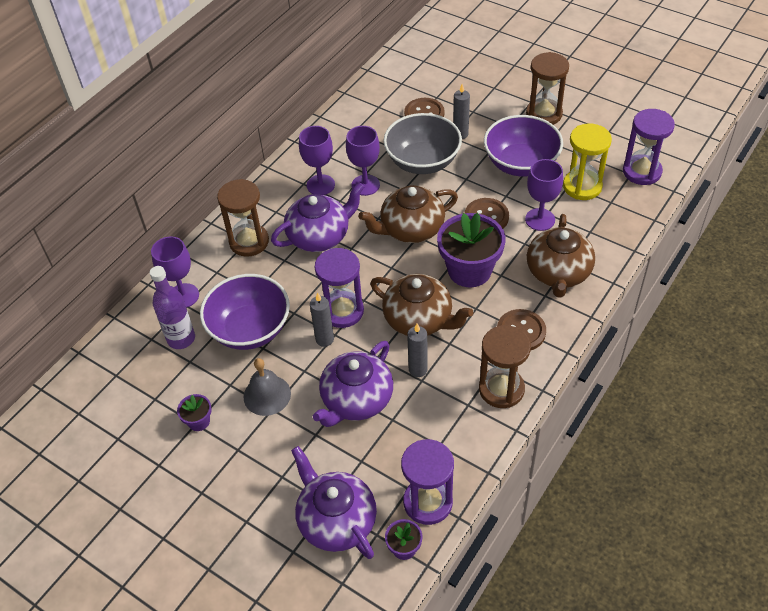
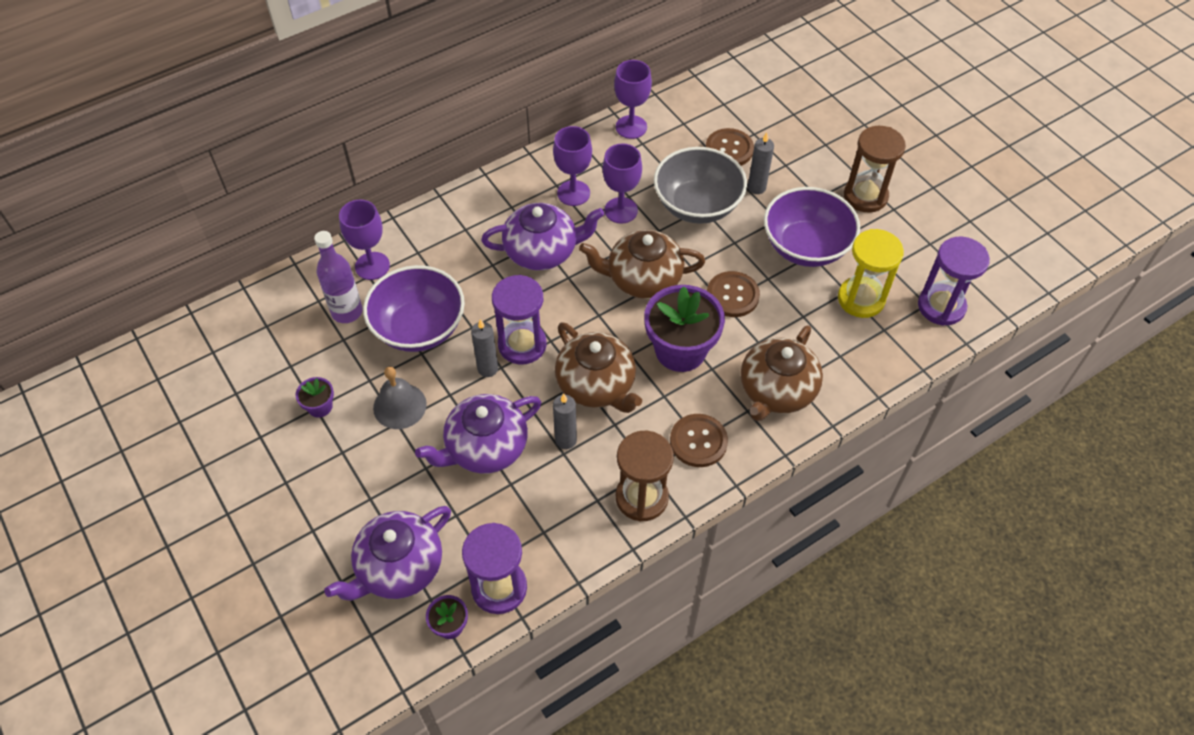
camera: 20 degrees right, 5 degrees up
(249, 242) = (467, 231): brown hourglass -> none
(336, 520) = (399, 567): purple teapot -> purple teapot turned 120 degrees counterclockwise
(540, 219) = (791, 320): purple goblet -> purple goblet (631, 127)

